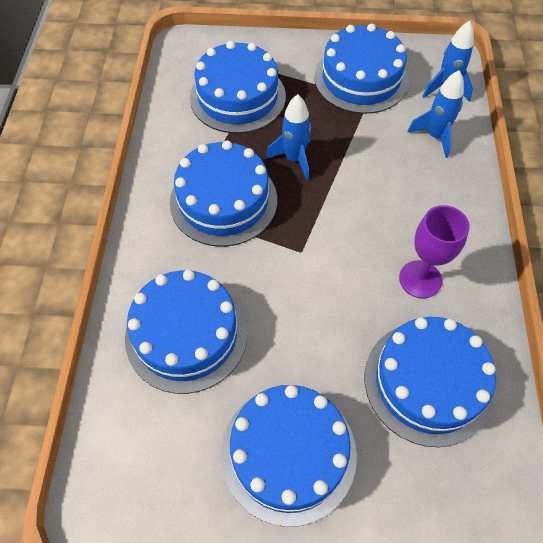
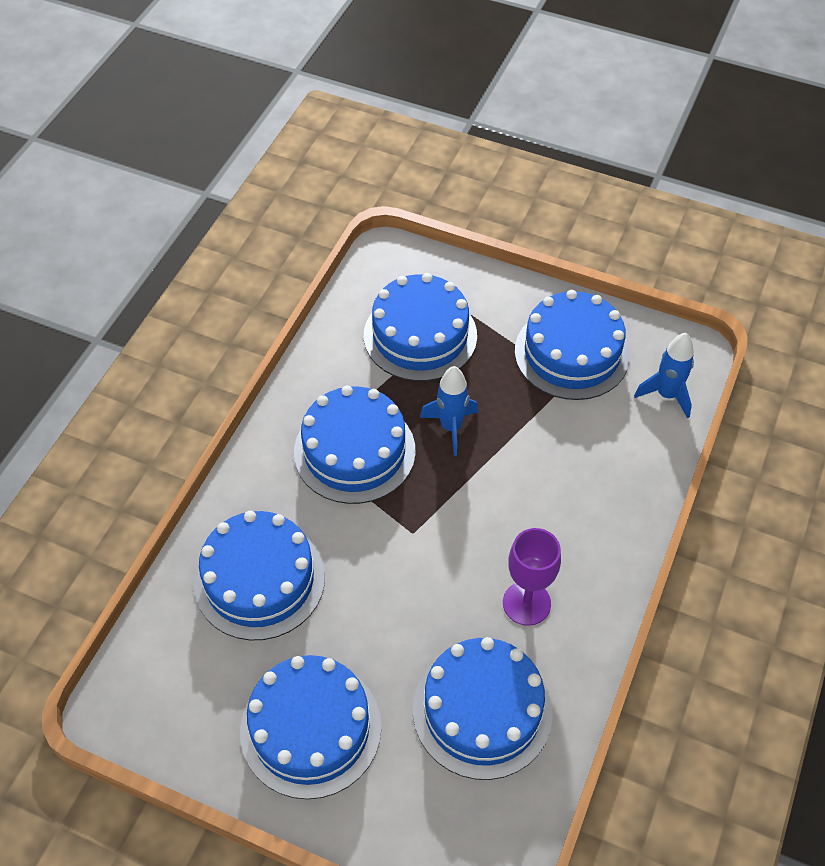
camera: 20 degrees right, 5 degrees down
(435, 136) = (624, 448): blue rocket -> none

